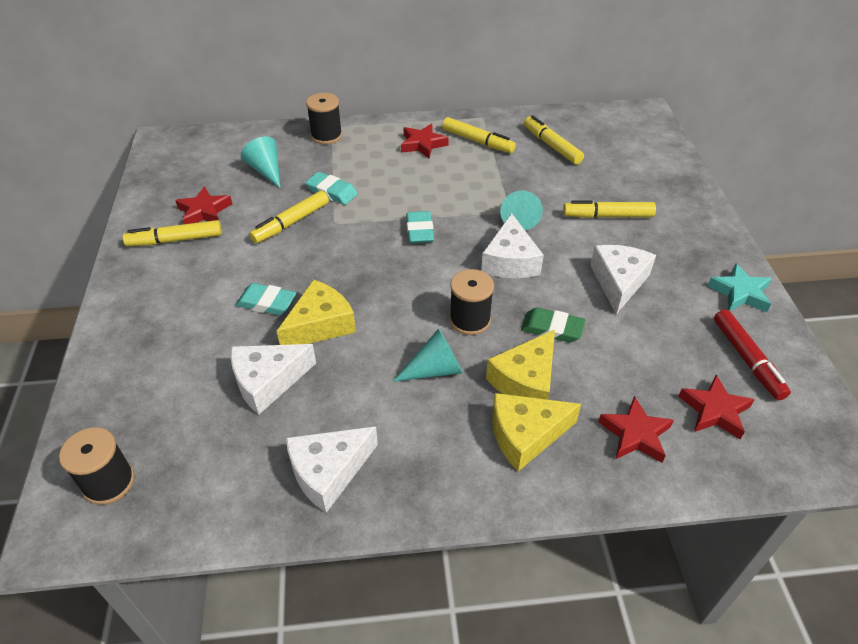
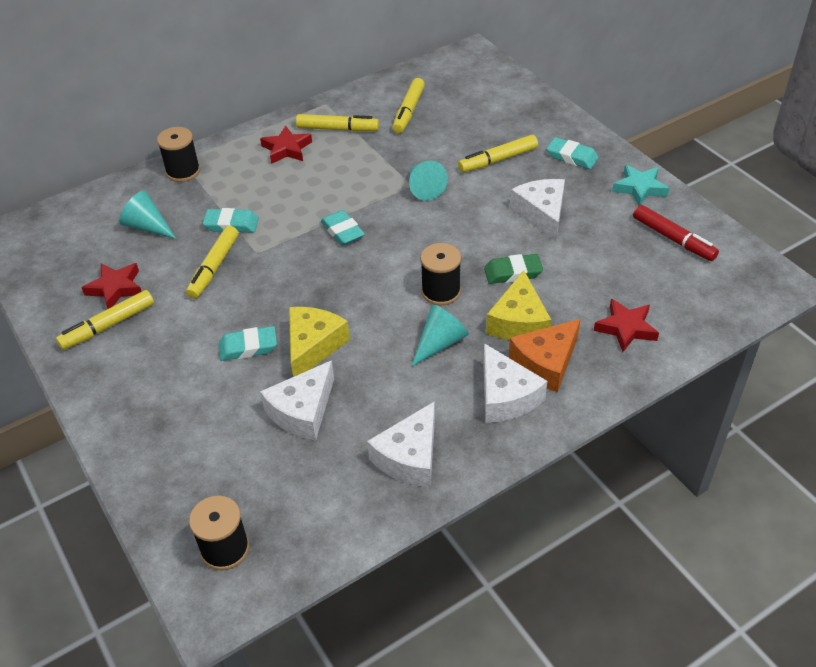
camera: 25 degrees left, 0 degrees up
(510, 261) = (441, 229): white cheese -> white cheese (506, 396)
(525, 435) = (546, 363): yellow cheese -> orange cheese
(551, 146) = (408, 111): yellow marker -> yellow marker turned 105 degrees counterclockwise
(685, 237) = (572, 157): none -> turquoise eraser
(714, 411) = (672, 287): red star -> none

